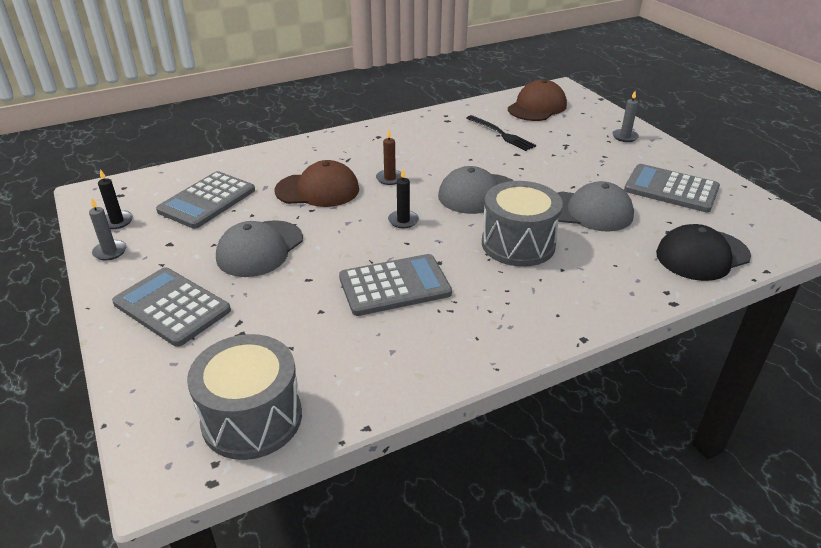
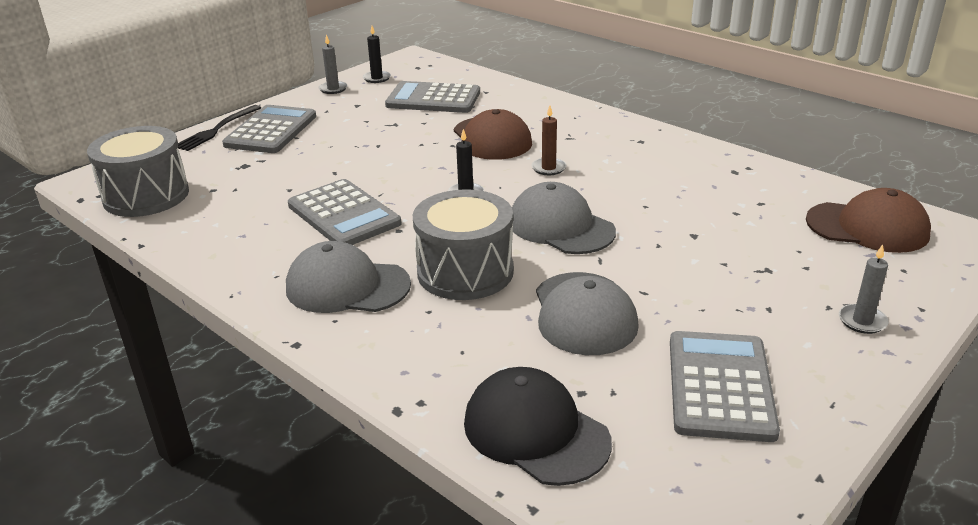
camera: 70 degrees right, 5 degrees down
(260, 249) = (370, 140): grey cap -> grey cap (347, 286)
(501, 134) = (740, 214): black fork -> black fork (217, 130)

